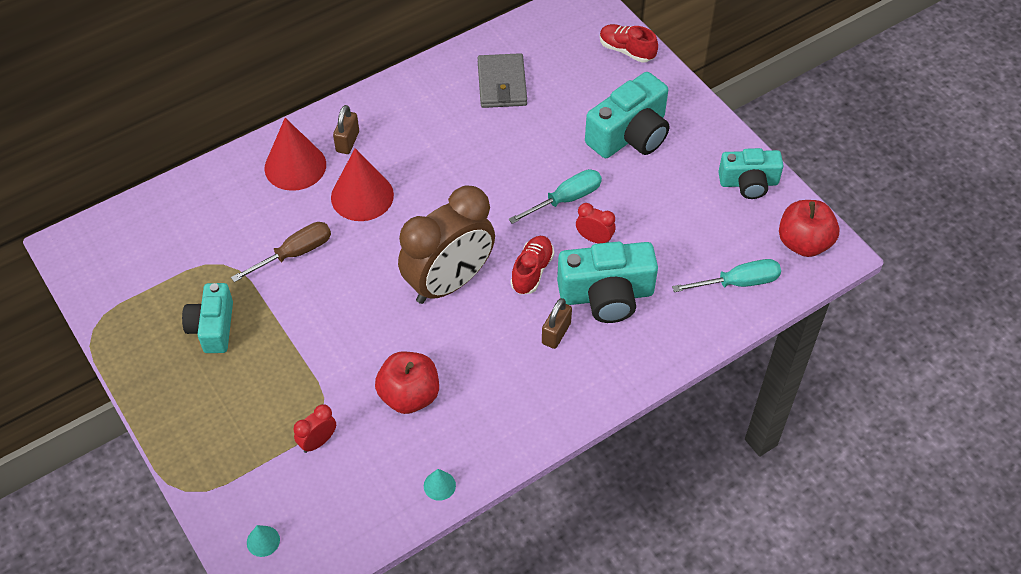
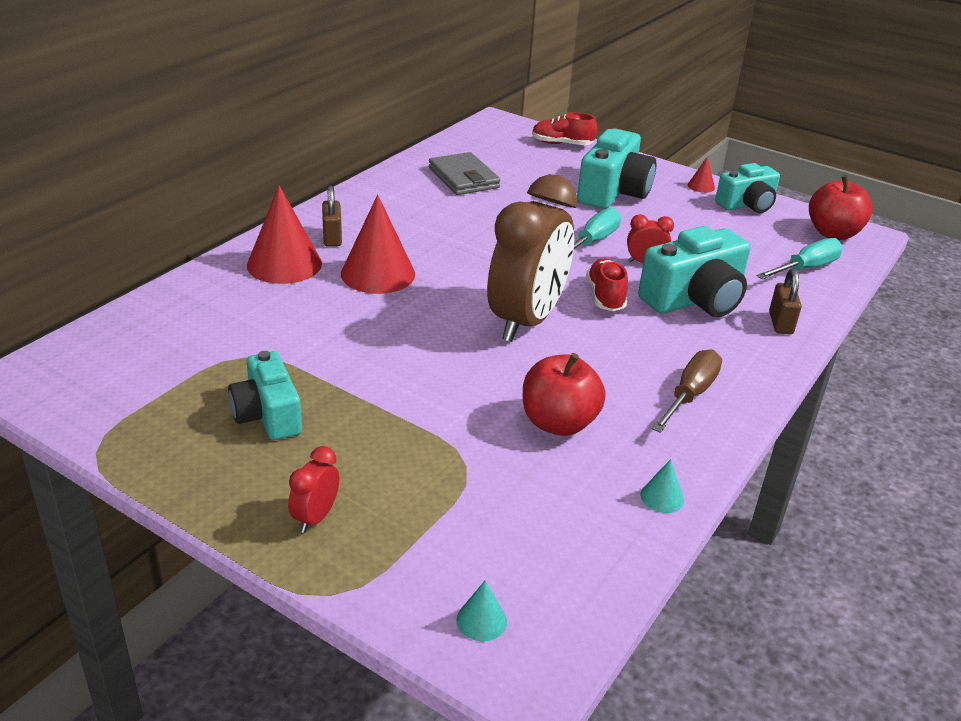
camera: 25 degrees left, 20 degrees down
(294, 254) = (330, 331): brown screwdriver -> brown screwdriver (690, 395)
(318, 442) = (480, 493): red clock -> red clock (315, 517)
(556, 333) = (672, 337): brown padlock -> brown padlock (780, 323)
(722, 145) = (701, 186): none -> red cone

